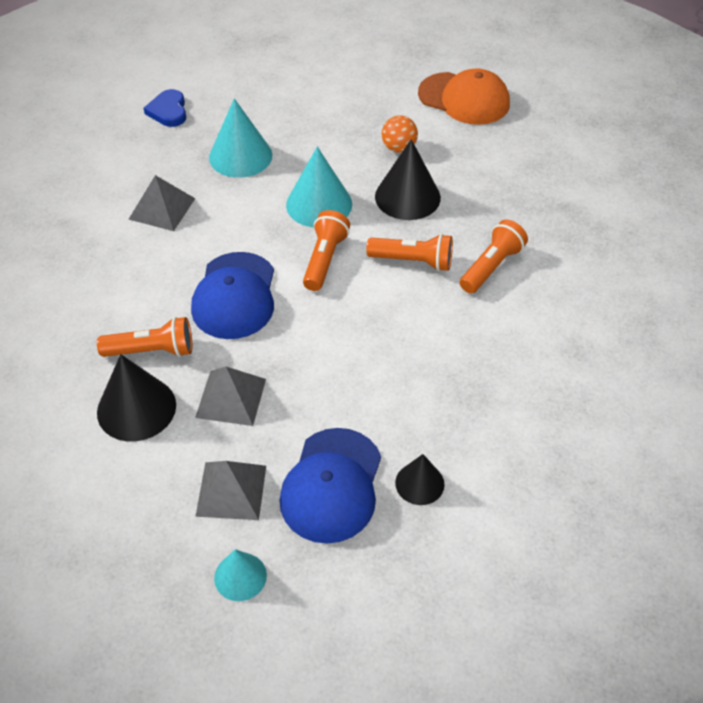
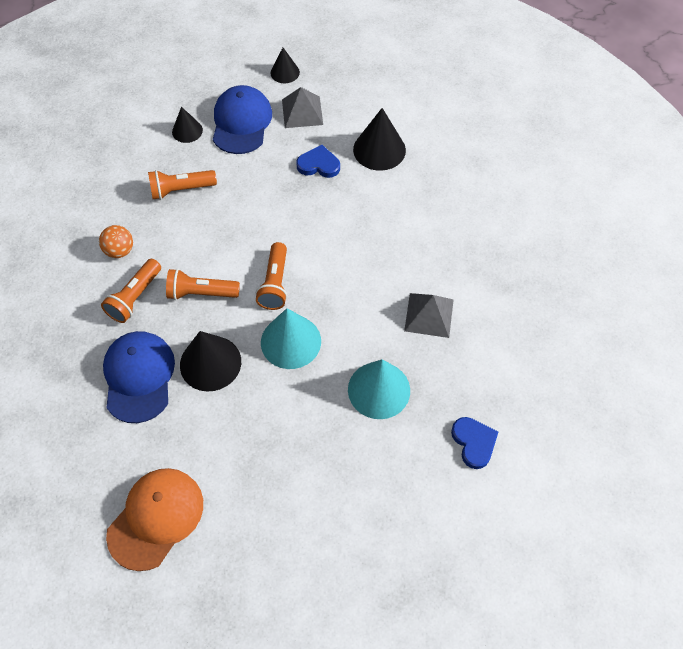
camera: 170 degrees right, 10 degrees up
(152, 351) = (385, 189): orange flashlight -> orange flashlight (181, 190)
(231, 398) = (319, 164): grey pyramid -> blue heart
(235, 296) = (339, 240): blue cap -> blue cap (139, 377)
(240, 576) = (285, 72): turquoise cone -> black cone
(399, 148) = (223, 427): orange ball -> orange ball (120, 250)
(464, 99) = (156, 518): orange cap -> orange cap turned 105 degrees clockwise

